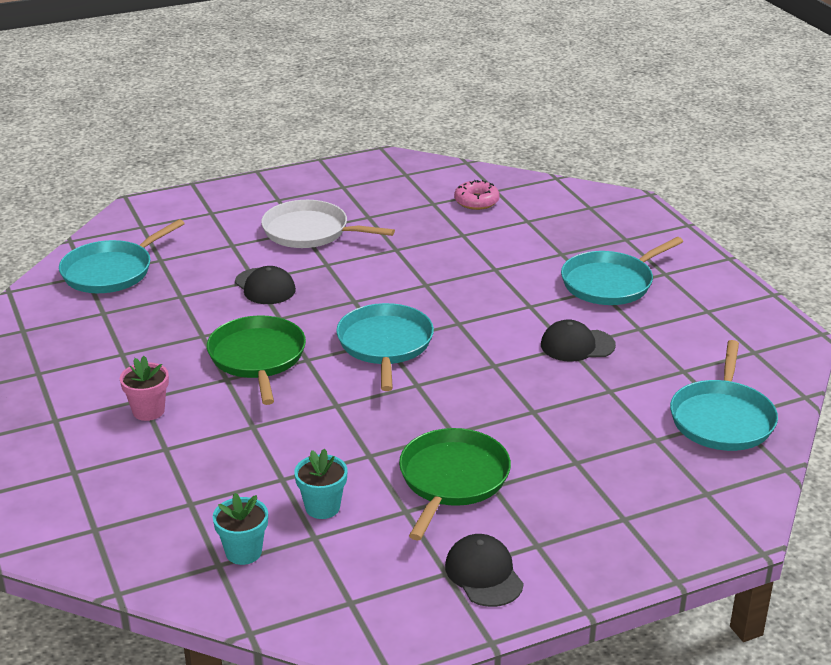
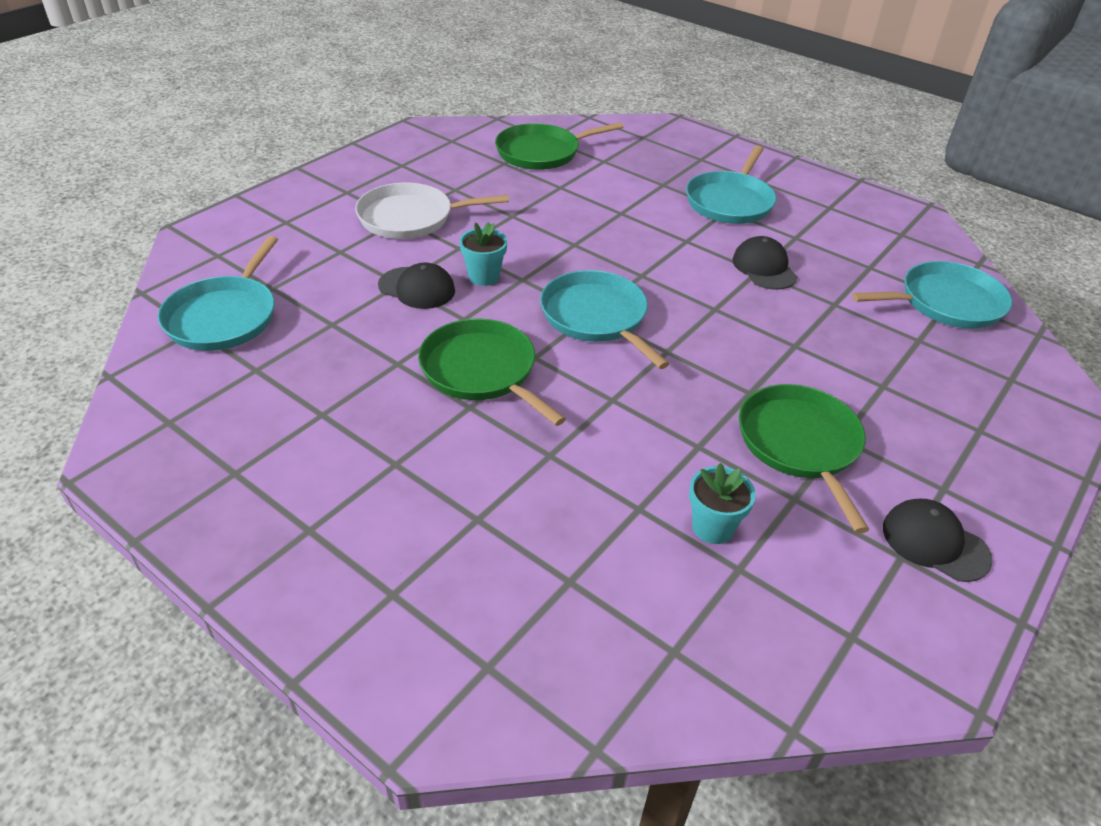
camera: 30 degrees left, 10 degrees up
(148, 411) = (416, 477): pink flower pot -> none
(243, 552) = (686, 621): turquoise flower pot -> turquoise flower pot (484, 276)
(476, 201) = (542, 152): pink donut -> green pan
(577, 345) = (764, 268): black cap -> black cap turned 105 degrees clockwise
(722, 419) = (945, 303): turquoise pan -> turquoise pan turned 90 degrees counterclockwise

